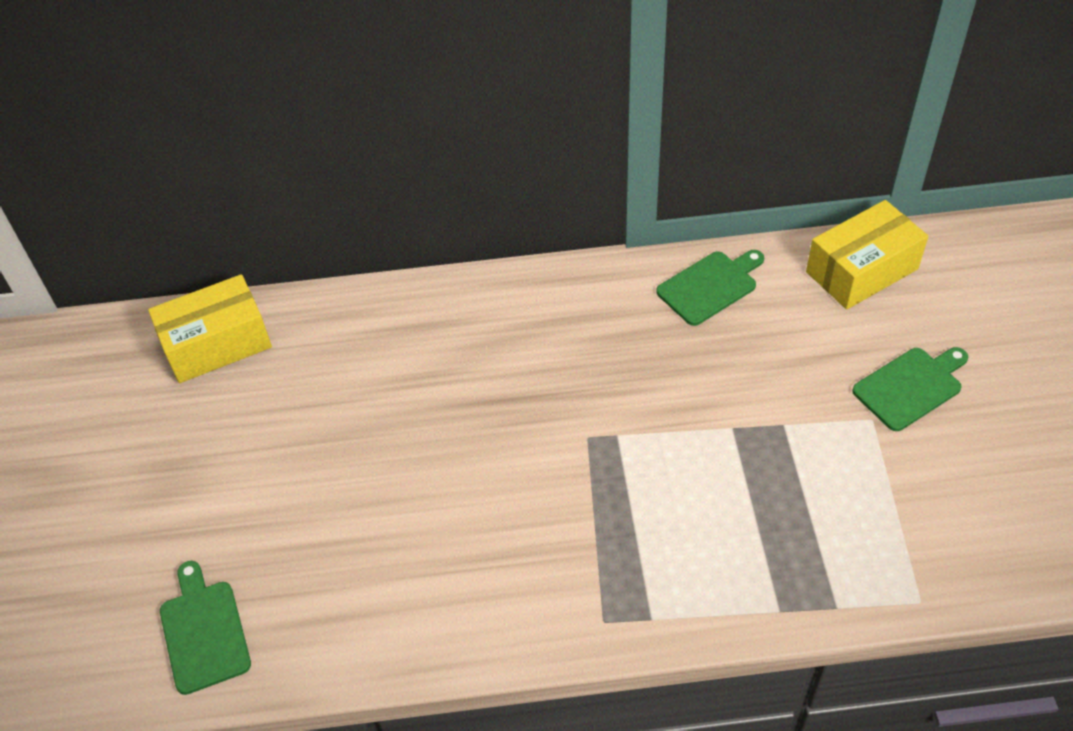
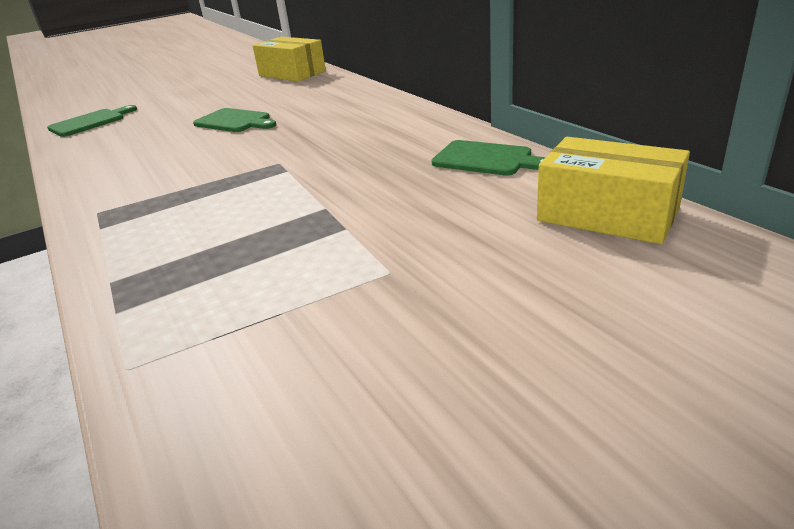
camera: 65 degrees right, 20 degrees down
(911, 387) = (461, 284): green cutting board -> green cutting board (234, 121)

